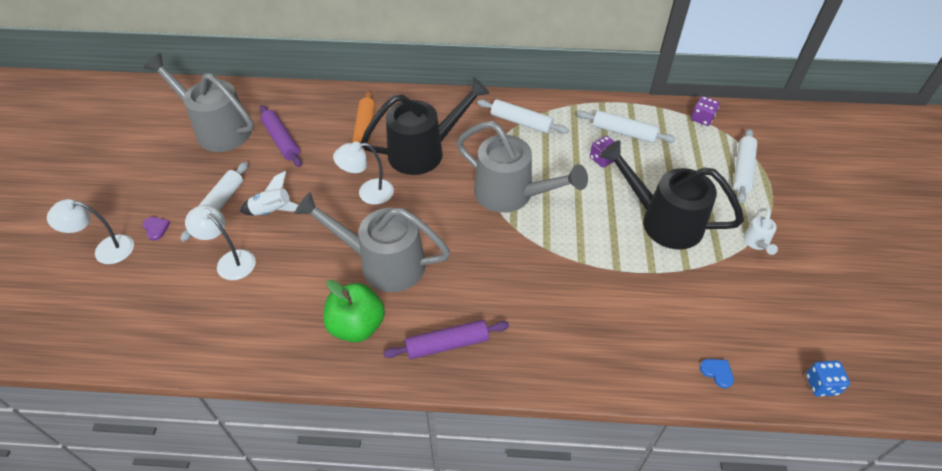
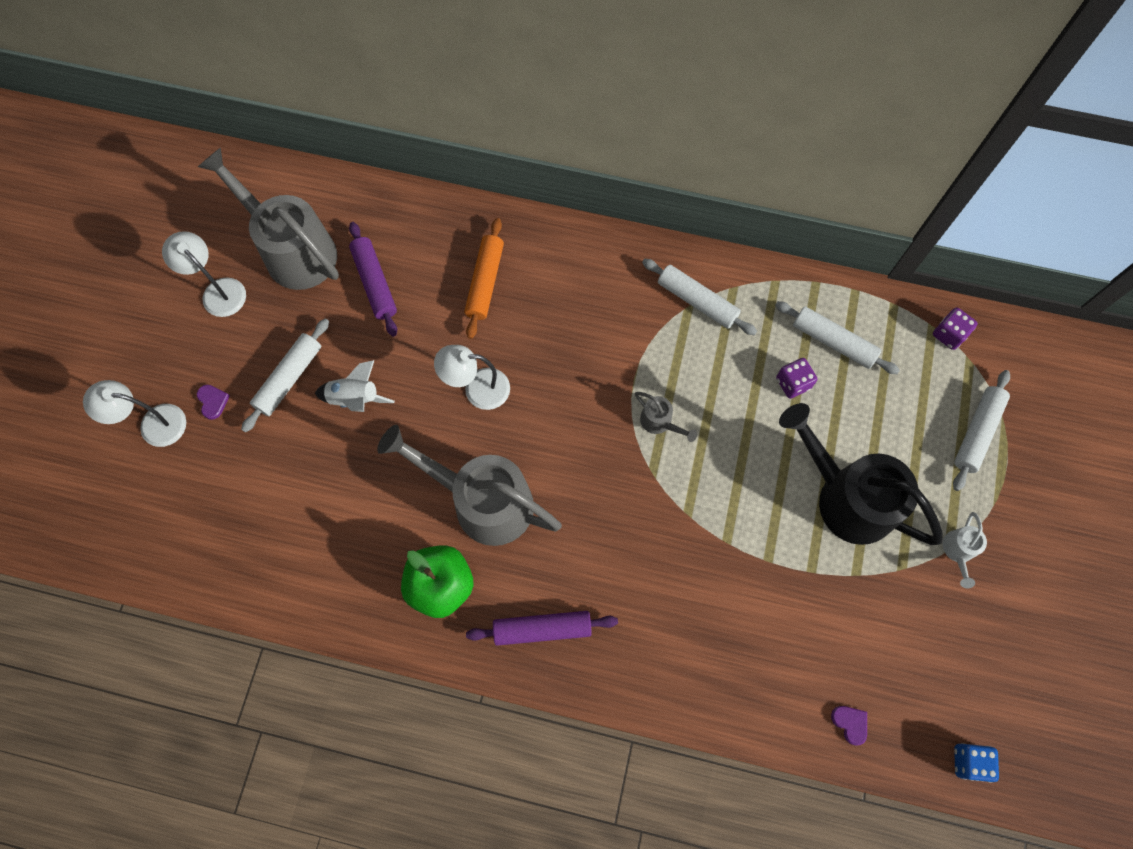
camera: 10 degrees right, 20 degrees up
(230, 261) = (299, 466): white lamp -> white lamp (218, 291)
(424, 151) = (558, 332): black watering can -> none
(511, 195) = (660, 422): grey watering can -> grey watering can, size x0.42
(717, 372) = (850, 723): blue heart -> purple heart

